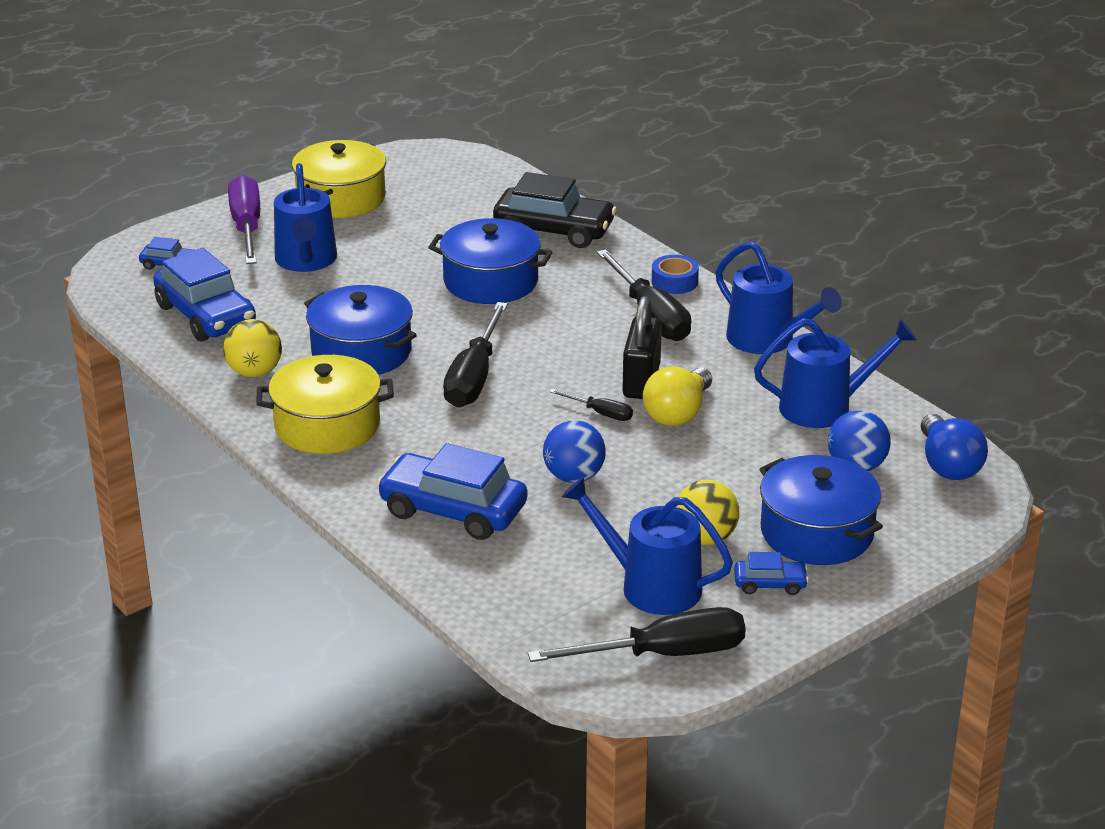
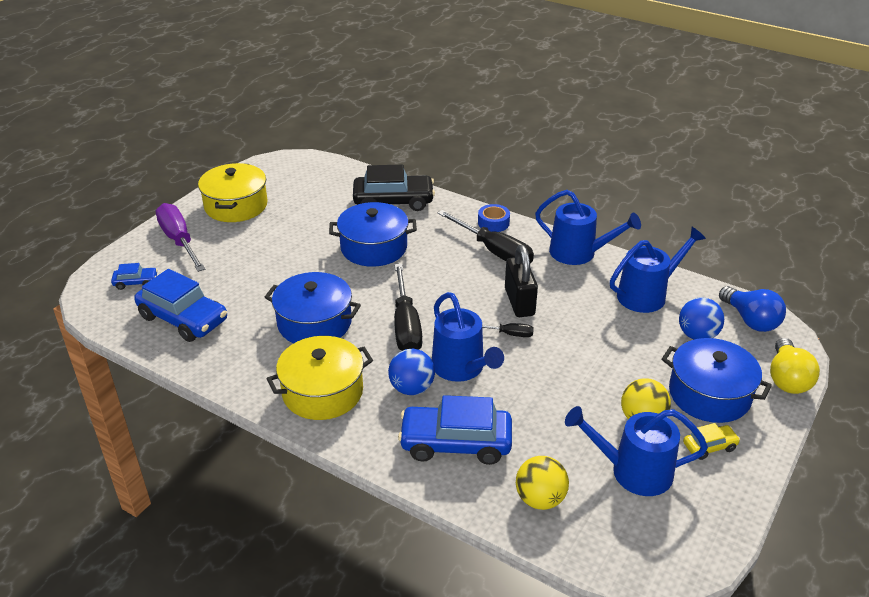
camera: 20 degrees left, 5 degrees up
(254, 372) = (244, 358): yellow ball -> yellow ball (540, 499)
(306, 261) = (236, 258): blue watering can -> blue watering can (461, 368)
(574, 477) = (522, 391): blue ball -> blue ball (412, 388)
(663, 654) = (681, 531): black screwdriver -> none
(678, 413) = (559, 321): yellow light bulb -> yellow light bulb (787, 379)
(770, 584) = (709, 446): blue car -> yellow car

